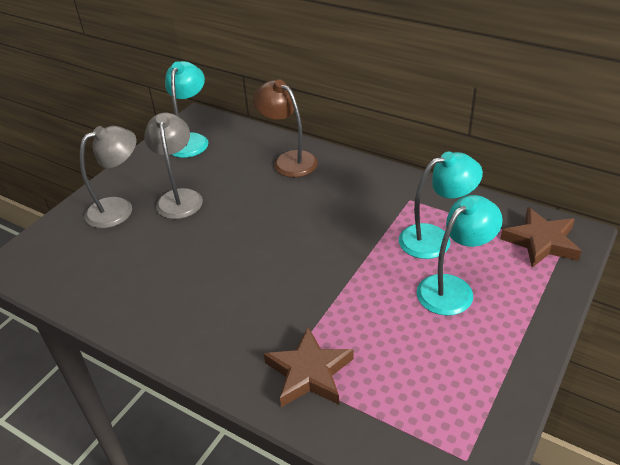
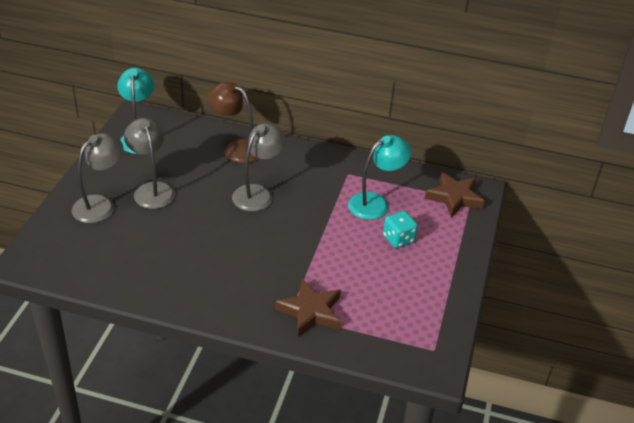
camera: 20 degrees left, 0 degrees up
(295, 213) = (258, 193): none -> grey lamp
(453, 288) = (398, 239): turquoise lamp -> turquoise dice

